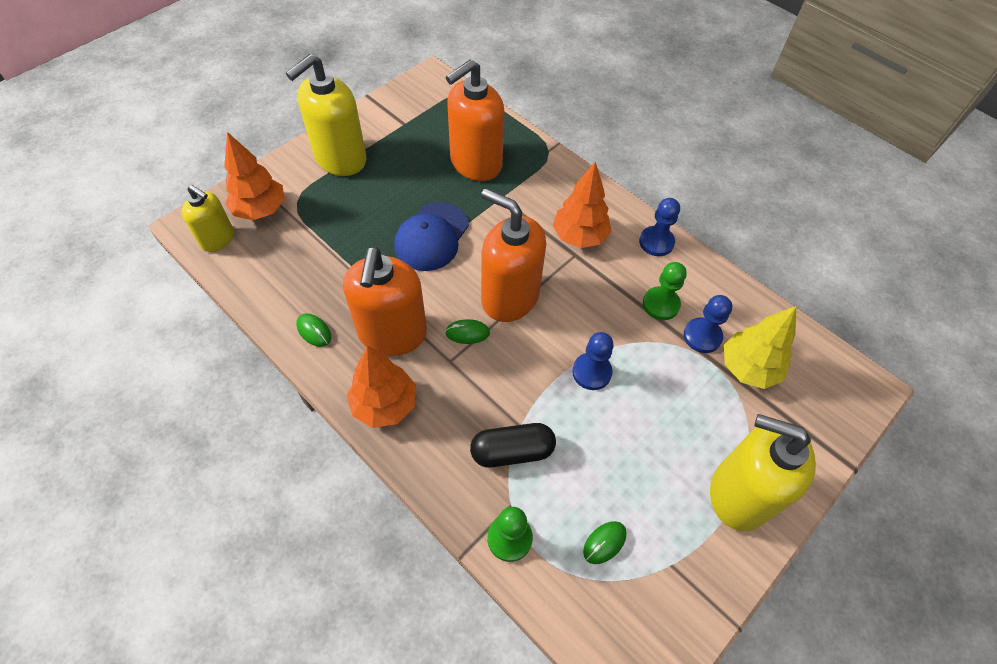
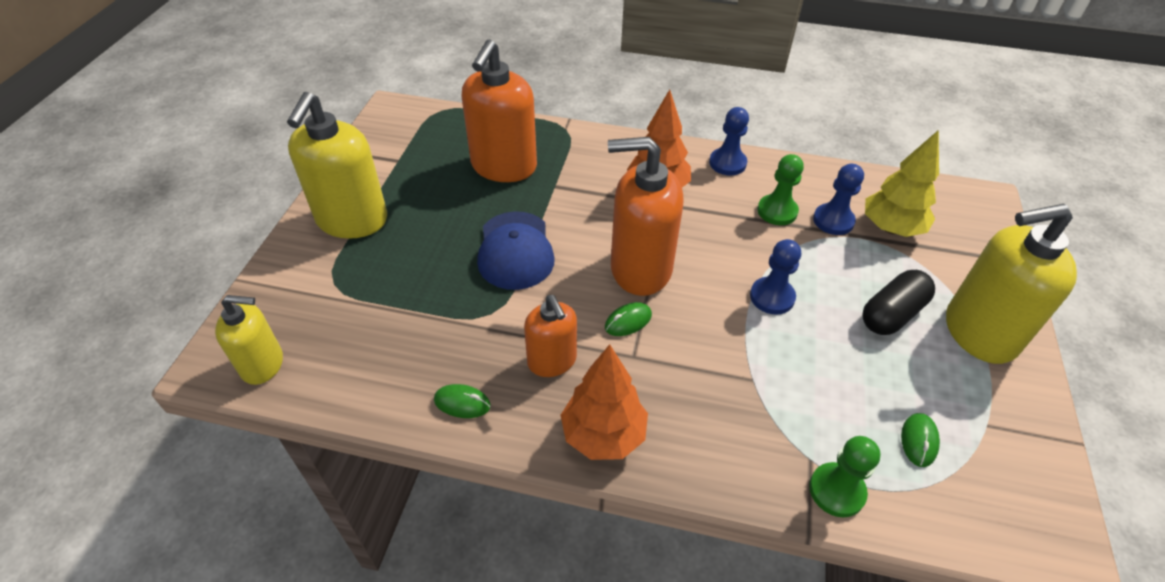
camera: 30 degrees left, 10 degrees down
(260, 210) = (295, 310): orange tree -> none
(392, 334) = (552, 361): orange soap dispenser -> orange soap dispenser, size x0.59
(512, 451) = (766, 407): black capsule -> black capsule (892, 314)

